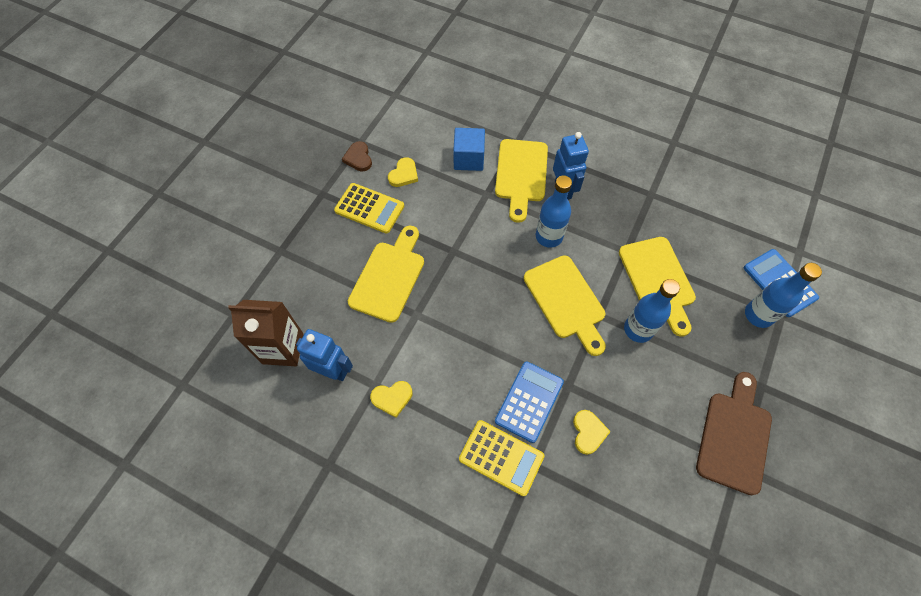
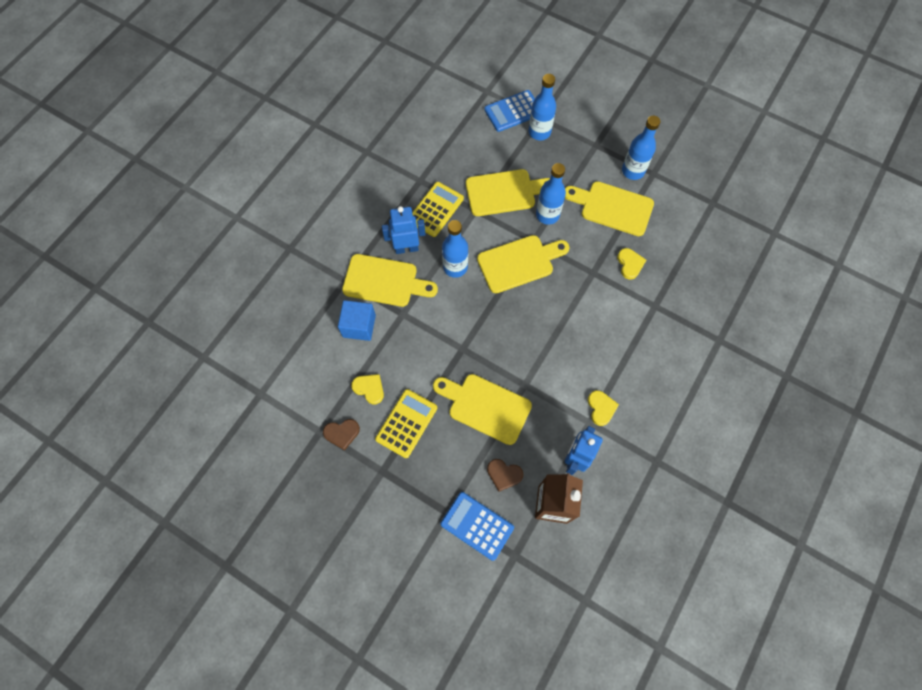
camera: 85 degrees left, 5 degrees up
(316, 299) = (504, 474): none -> brown heart
(501, 457) = (649, 328): yellow calculator -> yellow calculator (436, 209)
(529, 401) = (605, 302): blue calculator -> blue calculator (477, 525)
(588, 432) = (630, 264): yellow heart -> yellow heart turned 75 degrees clockwise
(668, 409) = (612, 208): none -> yellow cutting board
(734, 436) = (633, 171): brown cutting board -> blue bottle

